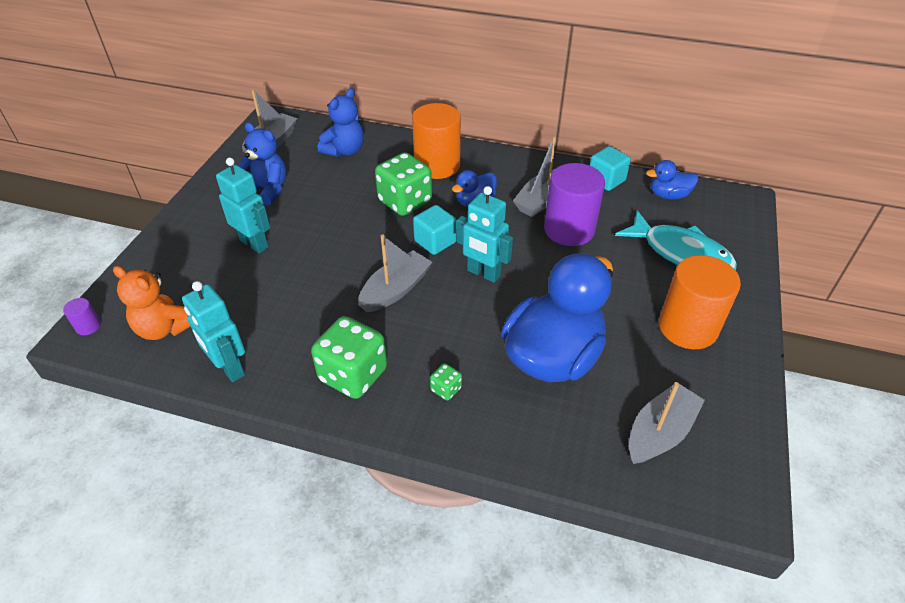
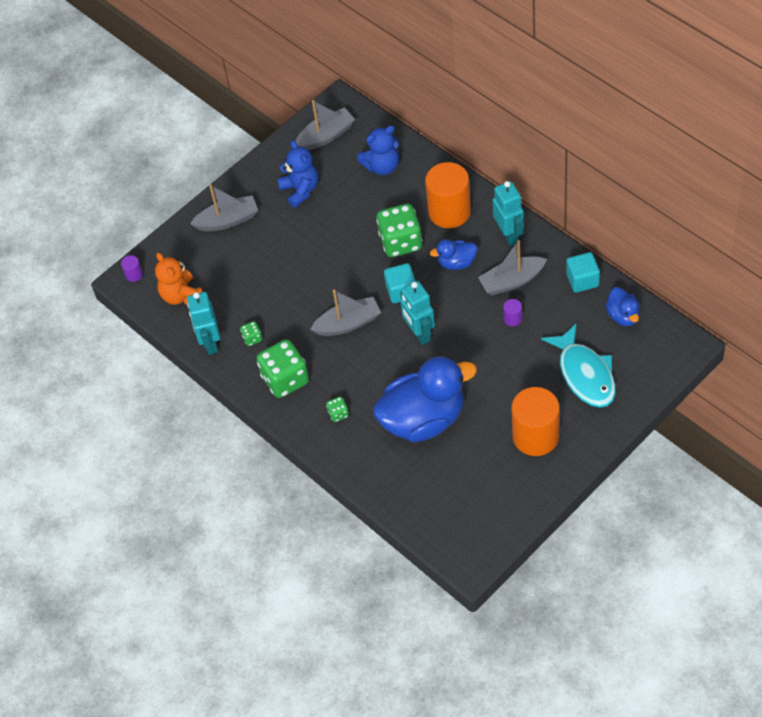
camera: 35 degrees right, 10 degrees up
(254, 243) = (268, 242): turquoise robot -> turquoise robot (509, 235)
(284, 344) = (252, 338): none -> green dice
(569, 230) = (513, 319): purple cylinder -> purple cylinder, size x0.41
(660, 432) = (454, 498): grey boat -> grey boat (228, 220)
(668, 195) = (623, 316): blue duck -> blue duck turned 135 degrees counterclockwise

